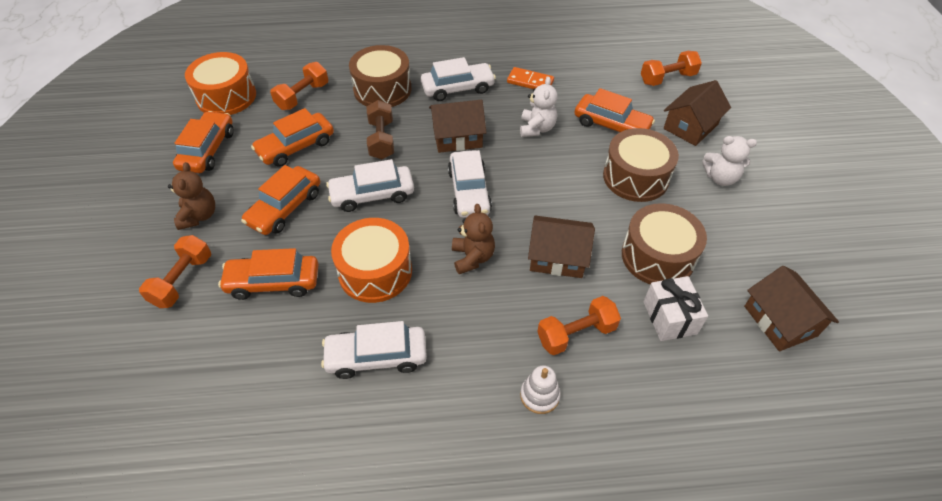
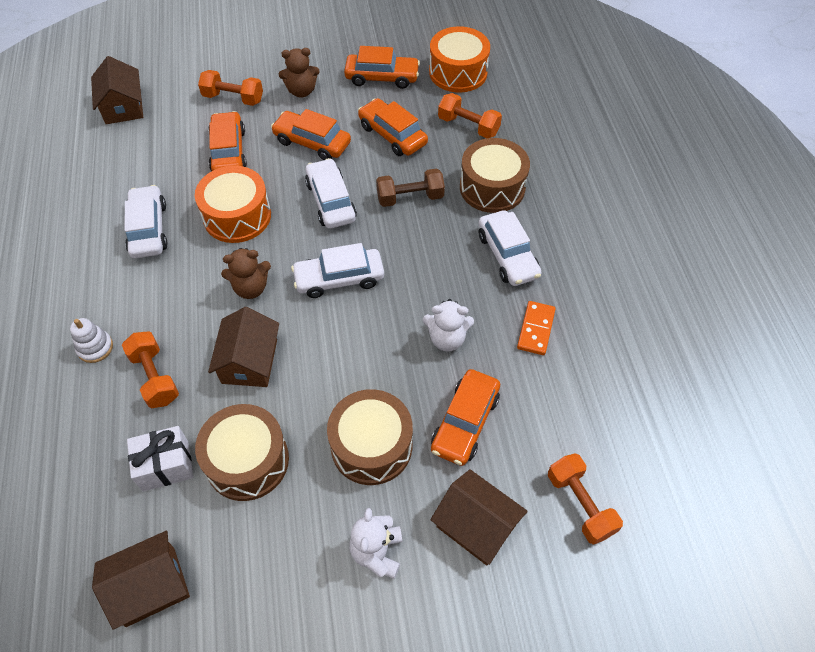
camera: 85 degrees right, 5 degrees up
(457, 137) = (422, 262): brown house -> brown house (123, 106)

